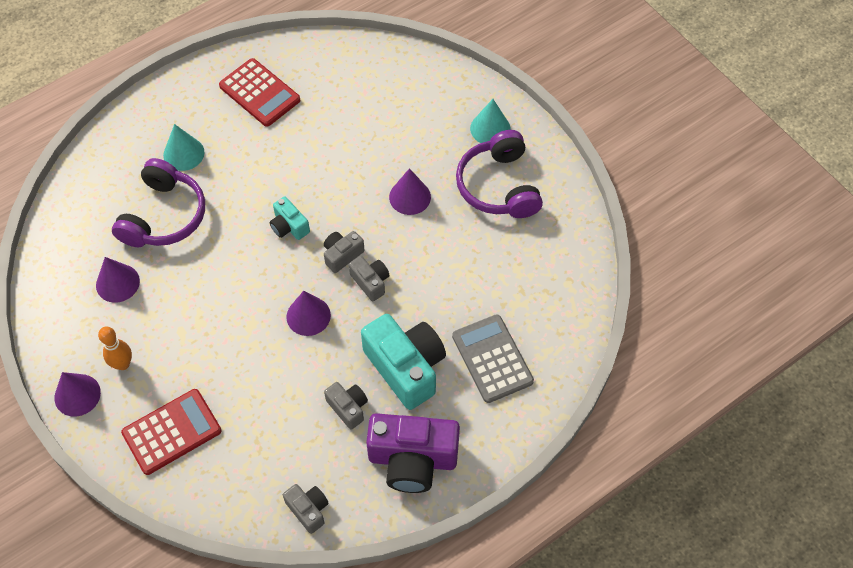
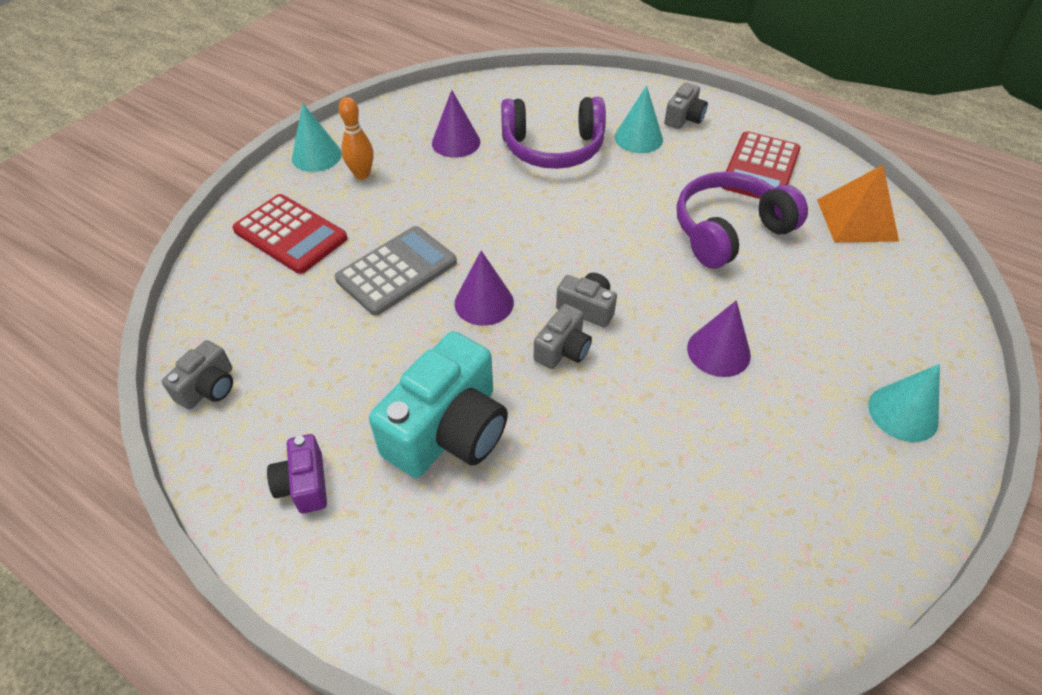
camera: 70 degrees right, 10 degrees down
(77, 395) = (316, 156): purple cone -> turquoise cone
(289, 226) = (599, 247): turquoise camera -> none
(338, 66) = (856, 220): none -> orange pyramid
(348, 408) = (365, 383): grey camera -> grey camera (684, 118)
(412, 459) = (304, 484): purple camera -> purple camera, size x0.50
(492, 359) = (504, 541): grey calculator -> grey calculator (396, 271)
(498, 186) = (812, 455): purple headphones -> purple headphones (729, 231)

